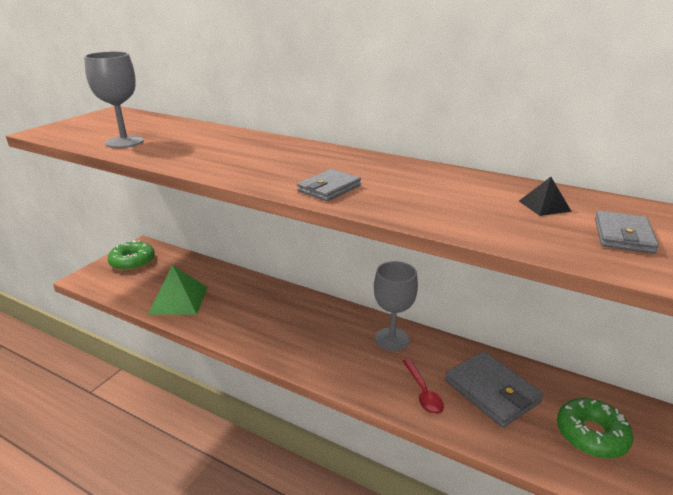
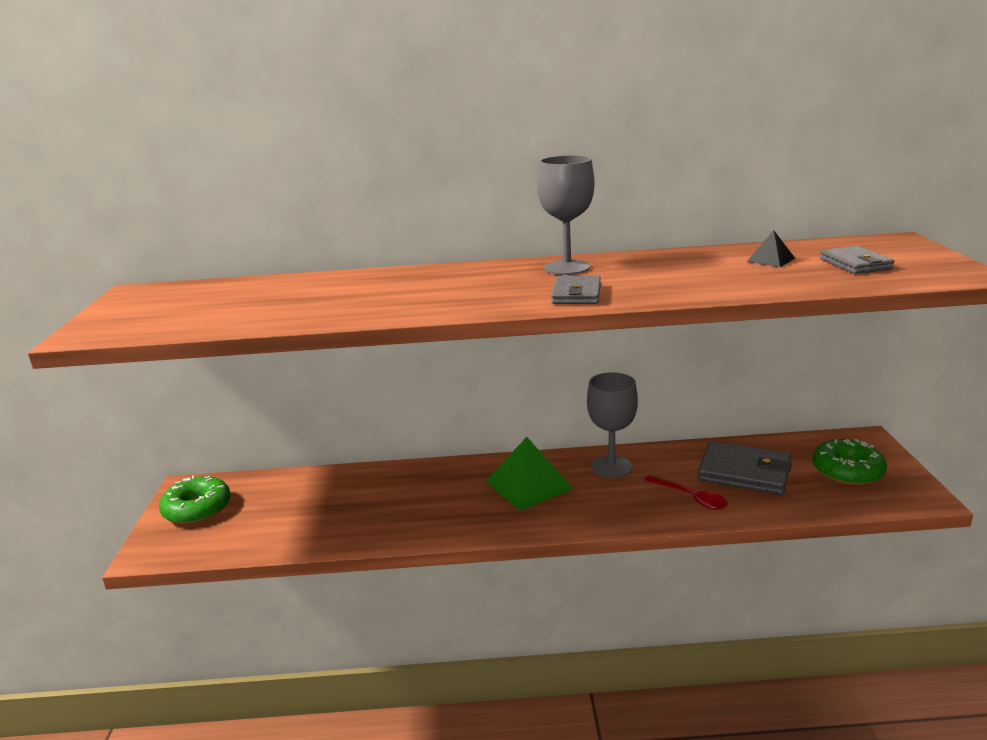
camera: 30 degrees left, 5 degrees down
(124, 142) = (241, 315): grey goblet -> grey goblet (567, 268)
(178, 300) = (324, 524): green pyramid -> green pyramid (528, 485)

